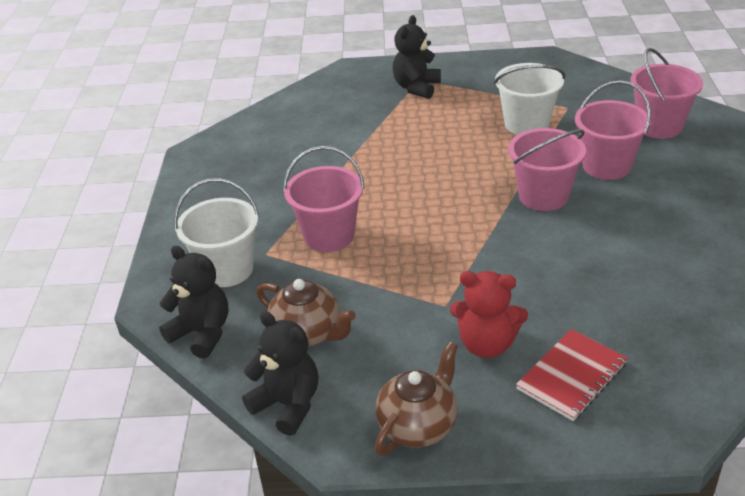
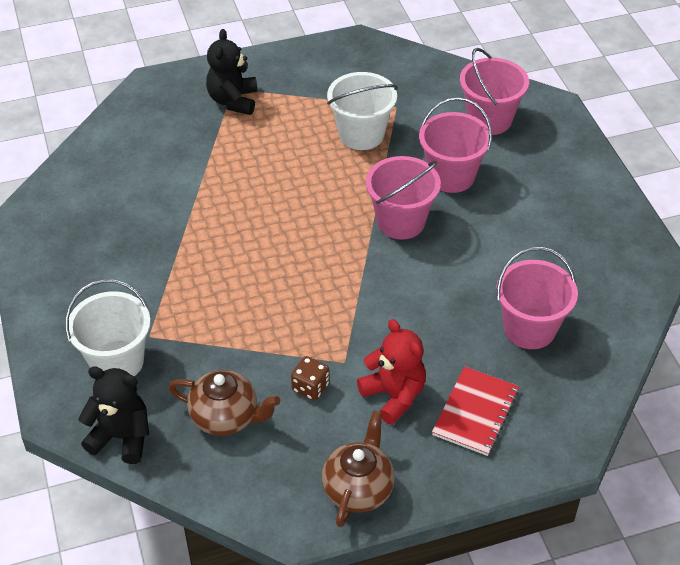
camera: 20 degrees left, 10 degrees up
(288, 404) = (234, 493): black teddy bear -> none
(329, 235) = (206, 303): pink bucket -> pink bucket (529, 328)
(402, 322) = (310, 387): none -> brown dice
(486, 344) = (394, 395): red teddy bear -> red teddy bear turned 120 degrees counterclockwise

